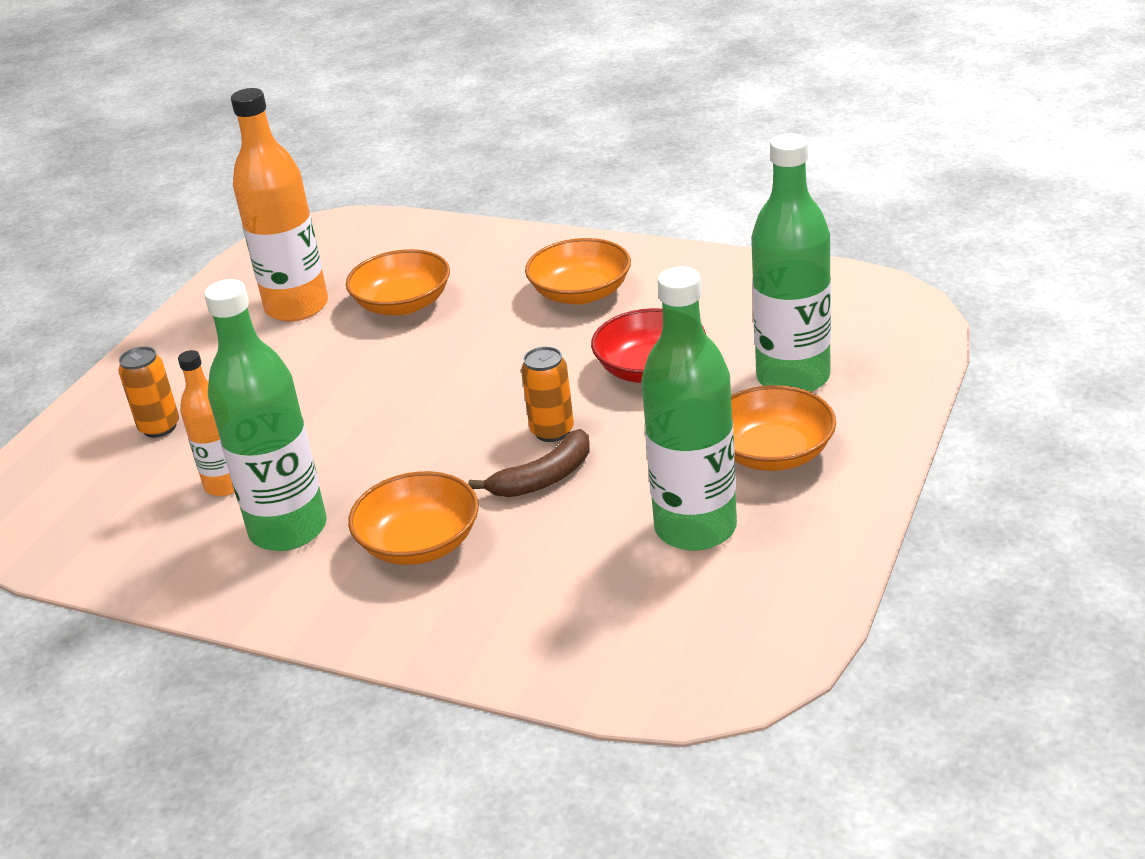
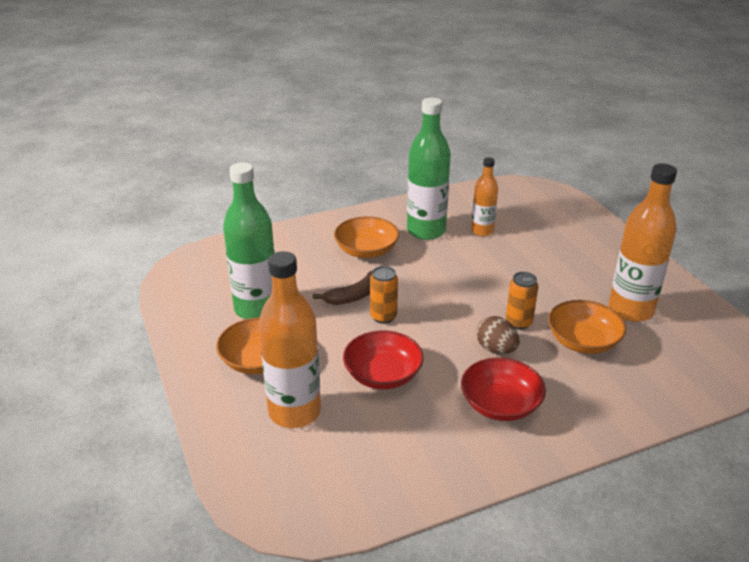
camera: 130 degrees right, 0 degrees up
(159, 427) = (556, 234): orange can -> orange can (518, 322)
(496, 337) = (496, 349): none -> brown egg
(543, 478) = (354, 295): brown banana -> brown banana turned 135 degrees counterclockwise
(581, 293) = (500, 404): orange bowl -> red bowl
(793, 378) = (294, 412): green bottle -> orange bottle

